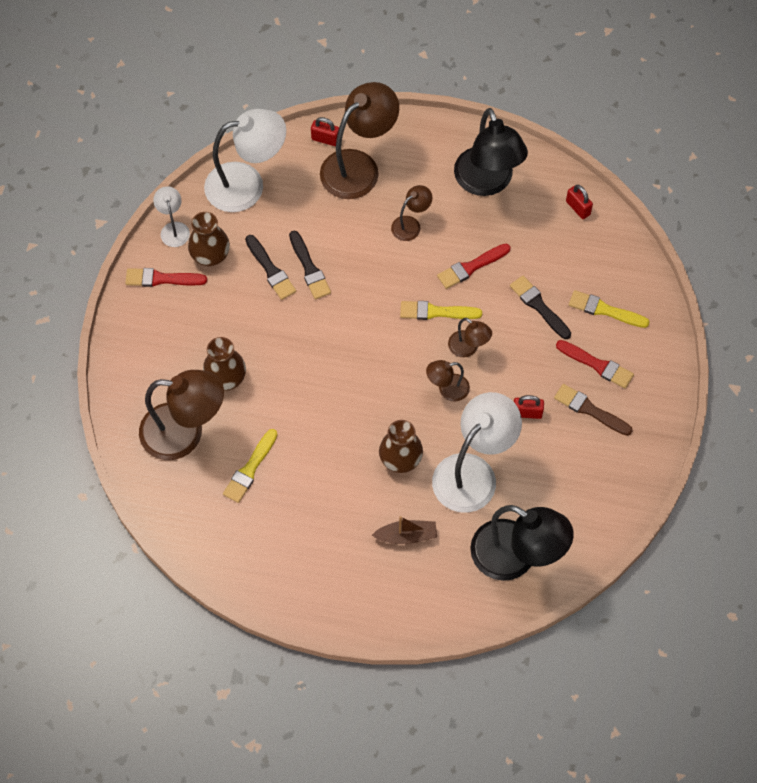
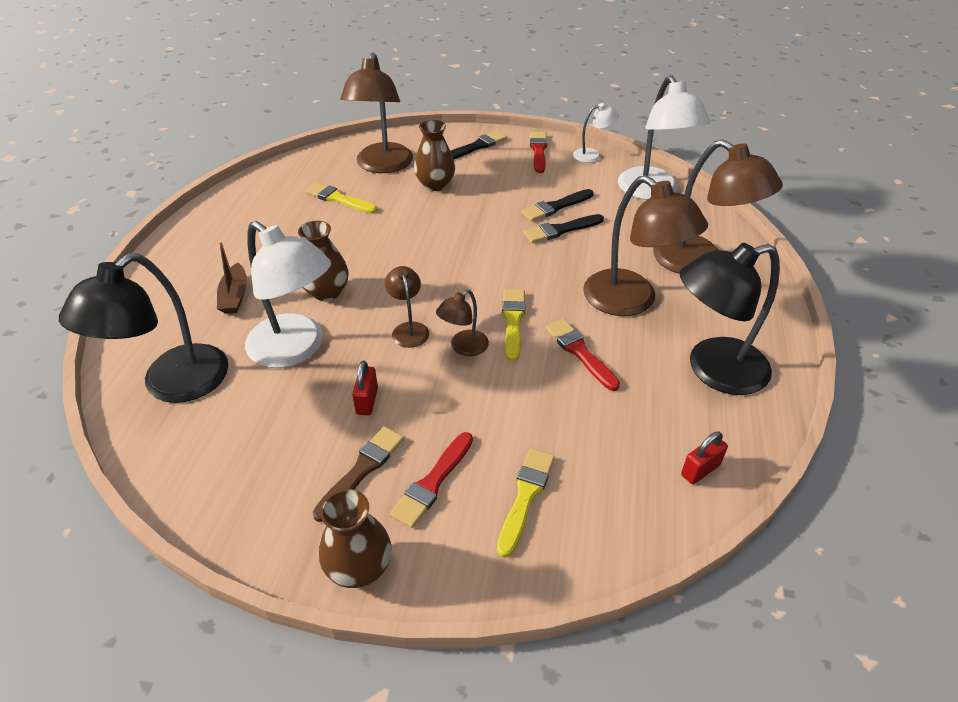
camera: 90 degrees right, 20 degrees down
(210, 255) = (567, 174): brown vase -> brown vase (359, 567)
(325, 139) = (727, 239): red padlock -> none
(411, 224) = (631, 301): brown lamp -> brown lamp, size x2.03
(539, 306) = (527, 418): black brush -> black brush (477, 146)

